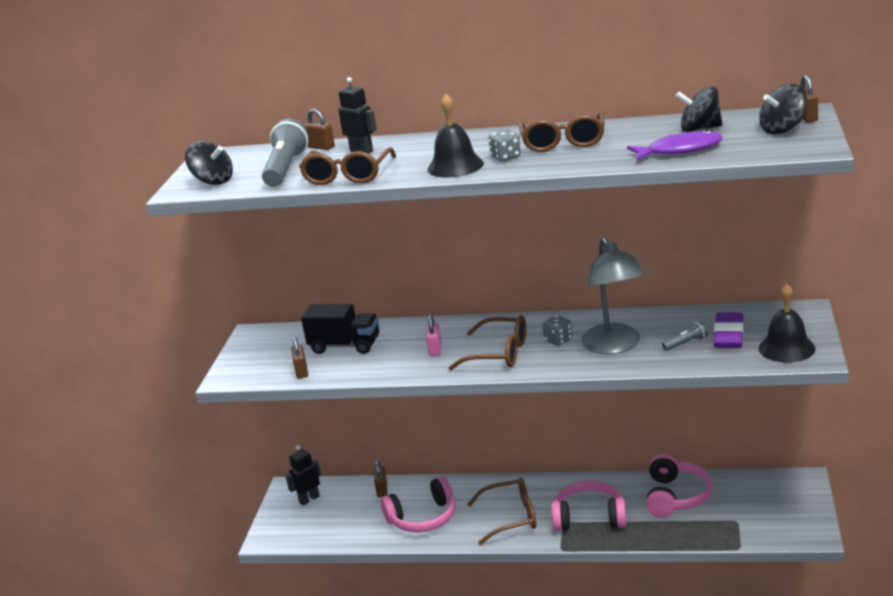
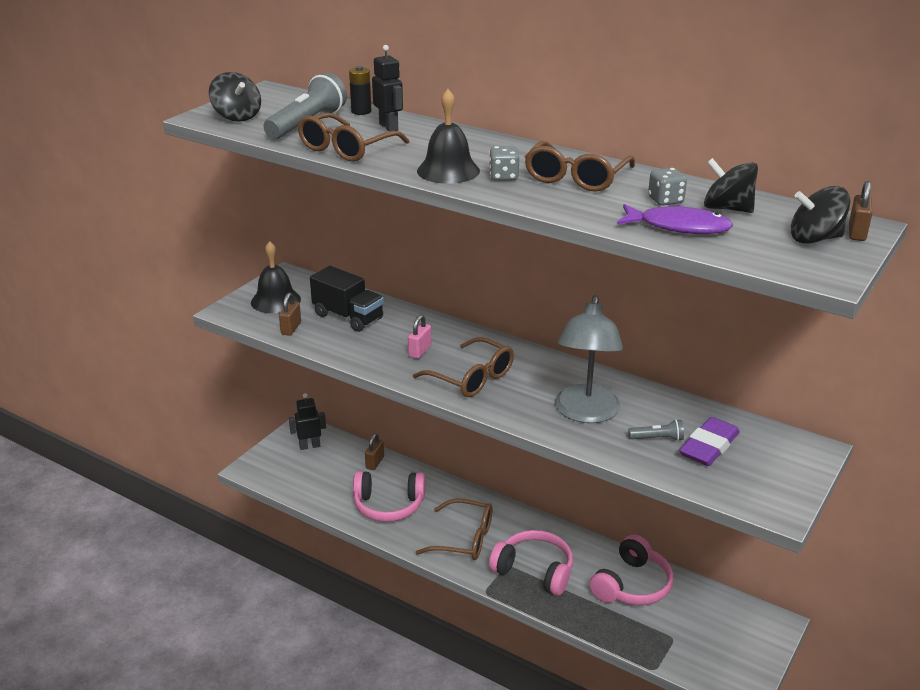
camera: 20 degrees right, 5 degrees up
(321, 147) = (361, 111): brown padlock -> black battery
(558, 340) = (537, 386): grey dice -> grey dice (665, 200)
(786, 348) = (757, 486): black bell -> black bell (275, 300)

